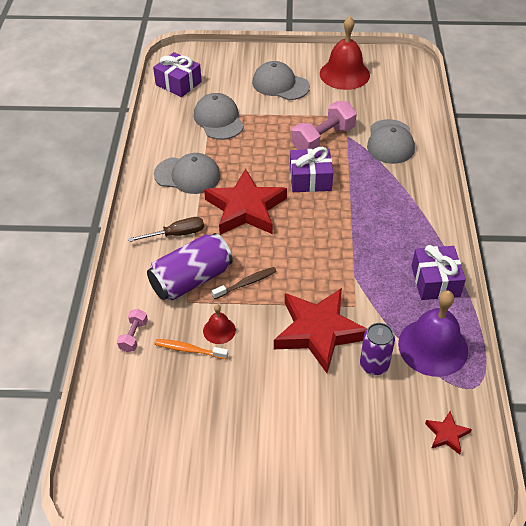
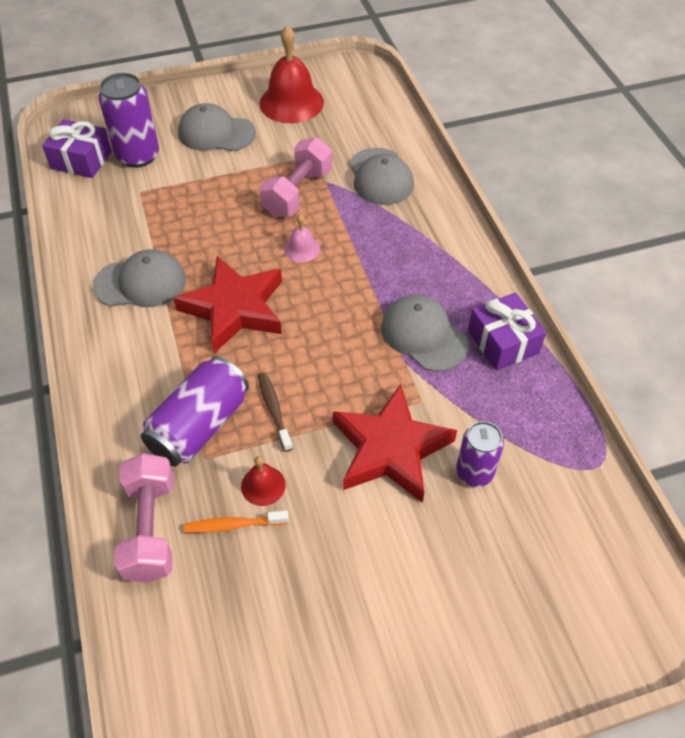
camera: 20 degrees left, 5 degrees up
(133, 336) = (150, 528): pink dumbbell -> pink dumbbell, size x1.98
(176, 234) = (156, 368): brown screwdriver -> none
(218, 89) = (138, 156): none -> purple can
(218, 119) = (153, 197): grey cap -> grey cap (424, 335)
(246, 283) = (274, 410): brown toothbrush -> brown toothbrush turned 60 degrees counterclockwise
(310, 179) = (302, 249): purple gift -> pink bell
(433, 347) = (533, 427): purple bell -> none
(446, 434) = (594, 536): red star -> none

